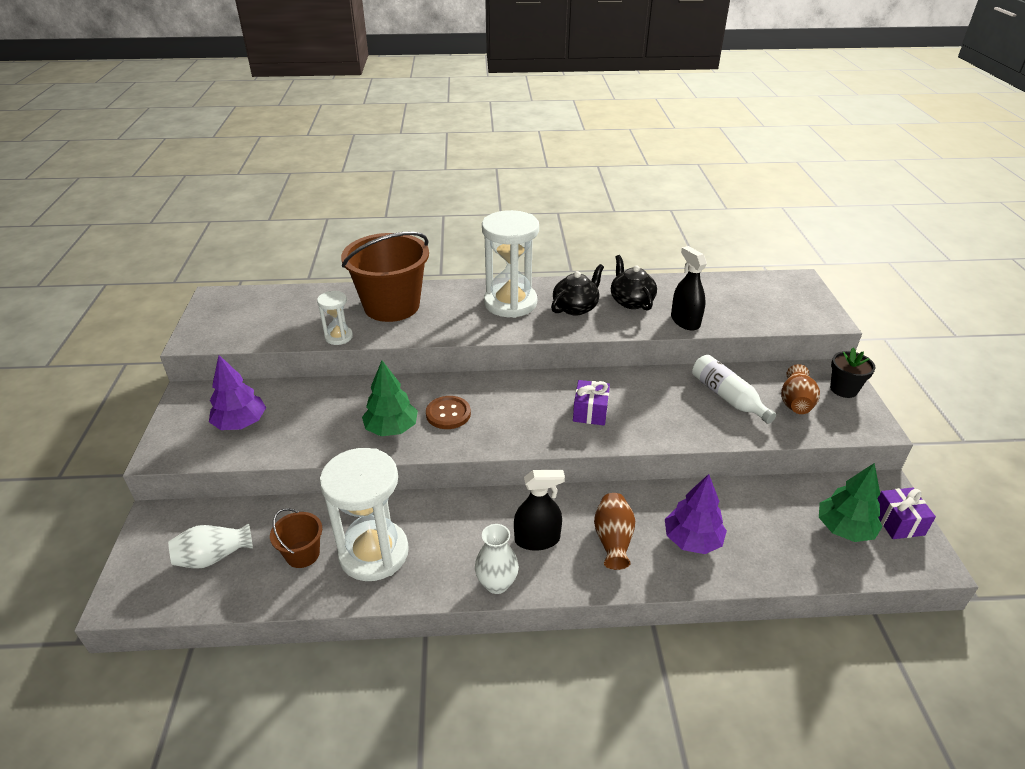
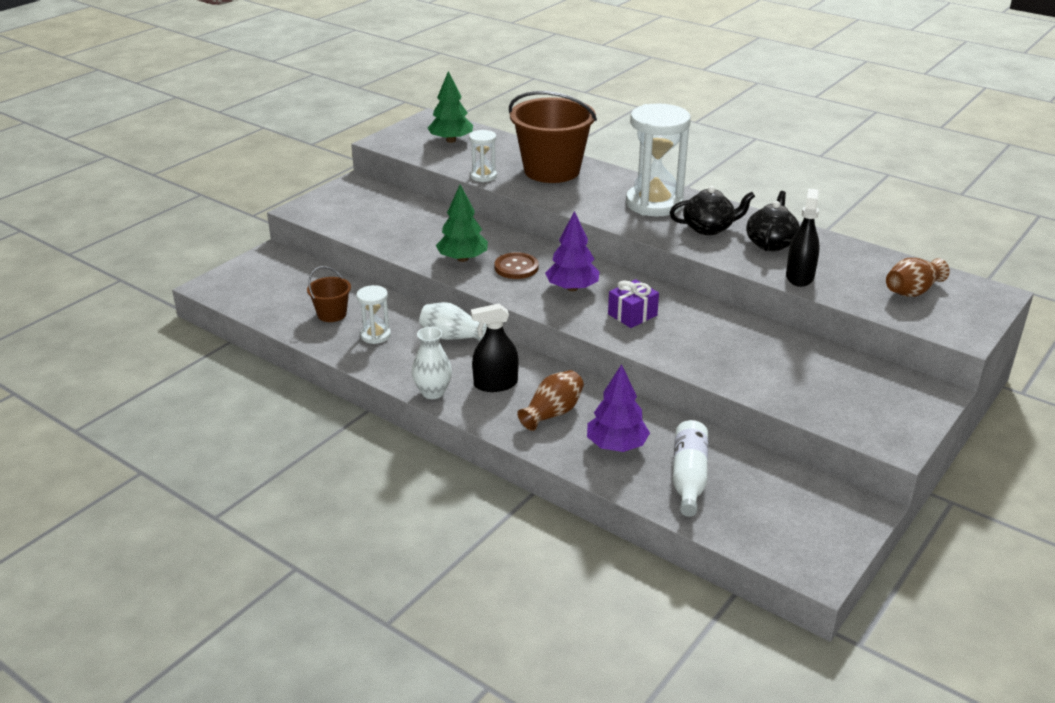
camera: 40 degrees right, 5 degrees down
(213, 557) = (280, 290): white vase -> white vase (452, 337)
(241, 423) = (367, 213): purple tree -> purple tree (572, 288)
(374, 553) = (375, 335): white hourglass -> white hourglass, size x0.49
(537, 539) = (495, 384): black spray bottle -> black spray bottle turned 135 degrees clockwise
(727, 397) = (777, 359): white bottle -> white bottle (689, 477)
(795, 402) = (842, 392): brown vase -> brown vase (912, 291)
(843, 389) = (915, 407): black flower pot -> none
(844, 529) = (768, 509): green tree -> green tree (451, 140)
(898, 522) = (832, 533): purple gift -> none

